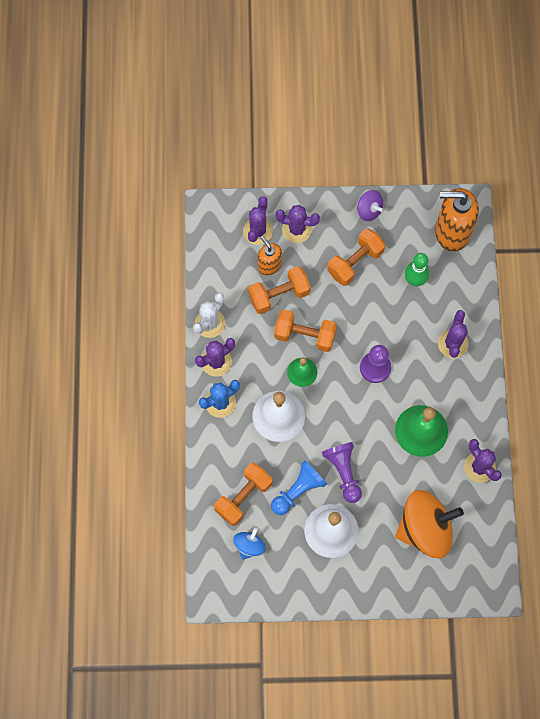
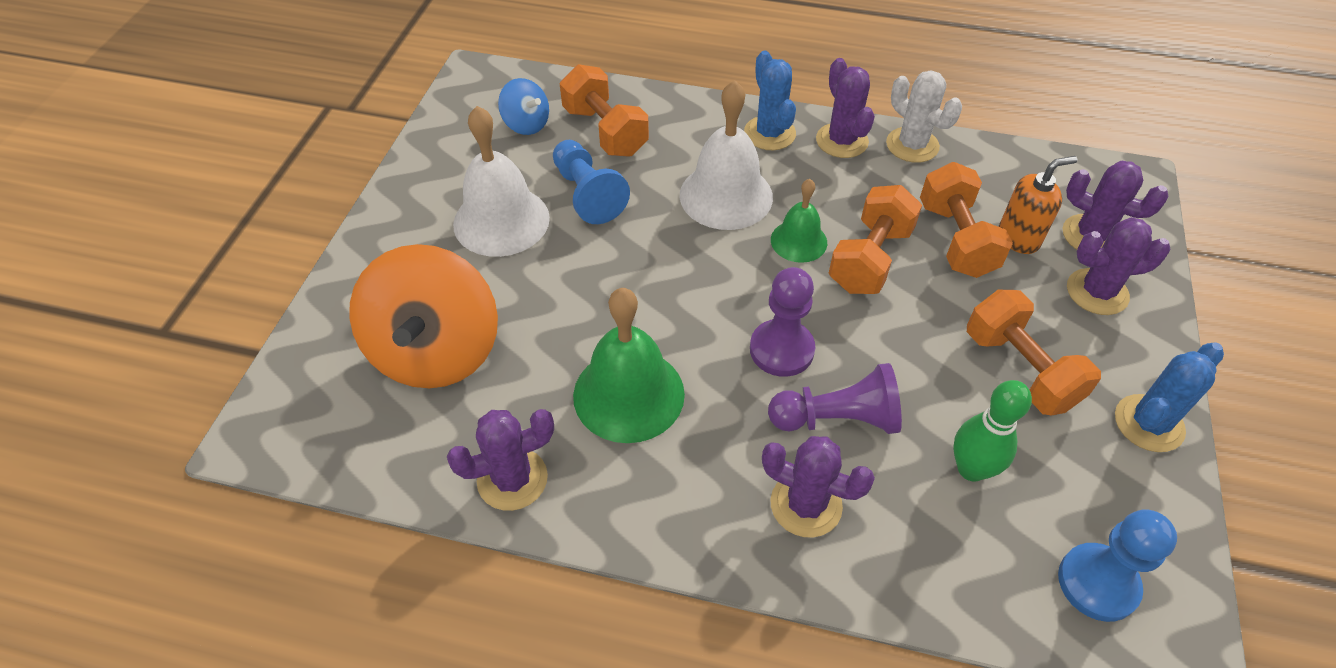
camera: 105 degrees right, 20 degrees down
(296, 229) = (1097, 292): purple cactus -> purple cactus turned 60 degrees clockwise
(343, 472) = (594, 258): purple pawn -> purple pawn (837, 419)
(369, 210) = (1148, 423): purple spinning top -> blue cactus
(451, 232) = (1097, 583): orange soap dispenser -> blue pawn

